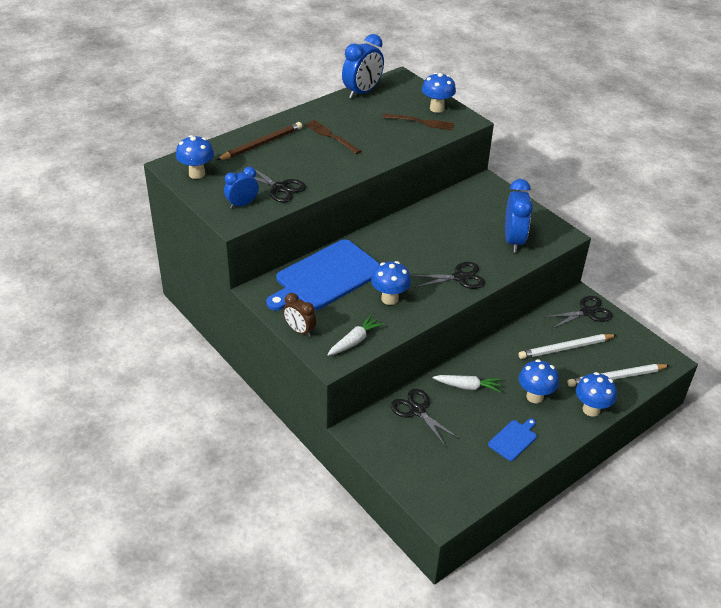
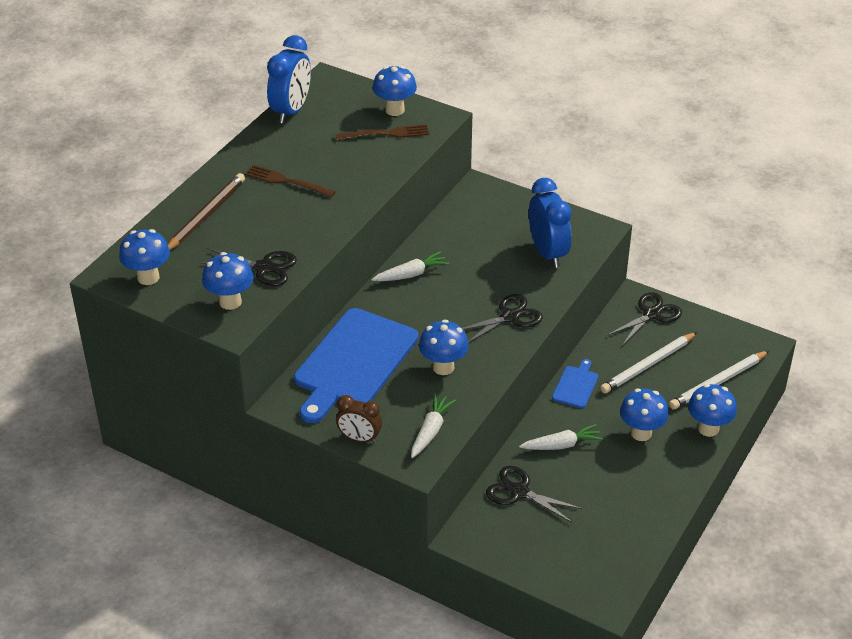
camera: 20 degrees left, 0 degrees up
(242, 204) = (230, 302): blue clock -> blue mushroom
(402, 228) = (411, 274): none -> white carrot
(513, 439) = (642, 490): blue cutting board -> blue cutting board (576, 385)

